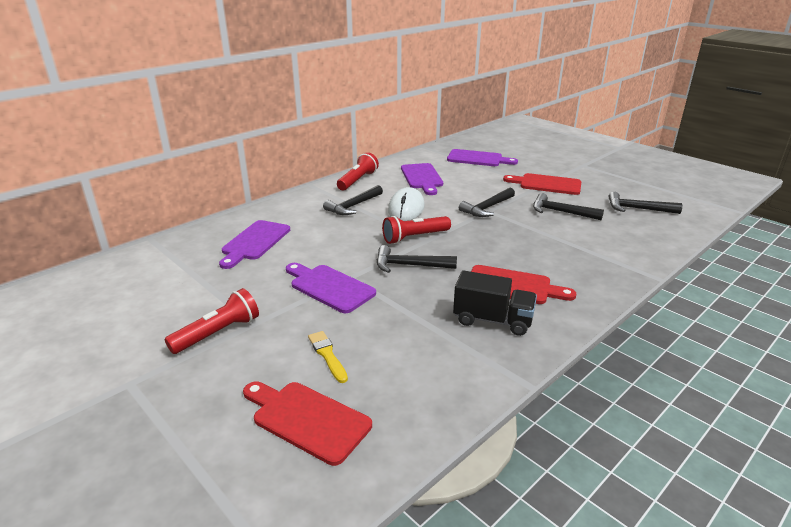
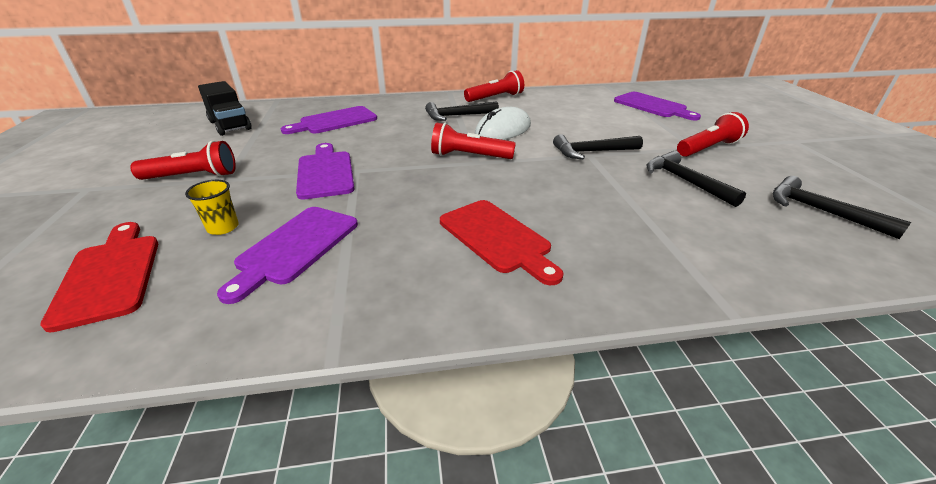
camera: 35 degrees right, 5 degrees up
(327, 355) = (223, 227): yellow brush -> yellow cup
(409, 265) = (422, 179): black hammer -> none
(422, 178) = (562, 109): purple cutting board -> purple cutting board (295, 247)
(492, 320) = (415, 264): black truck -> black truck (230, 125)
(546, 184) = (708, 148): red cutting board -> red flashlight

